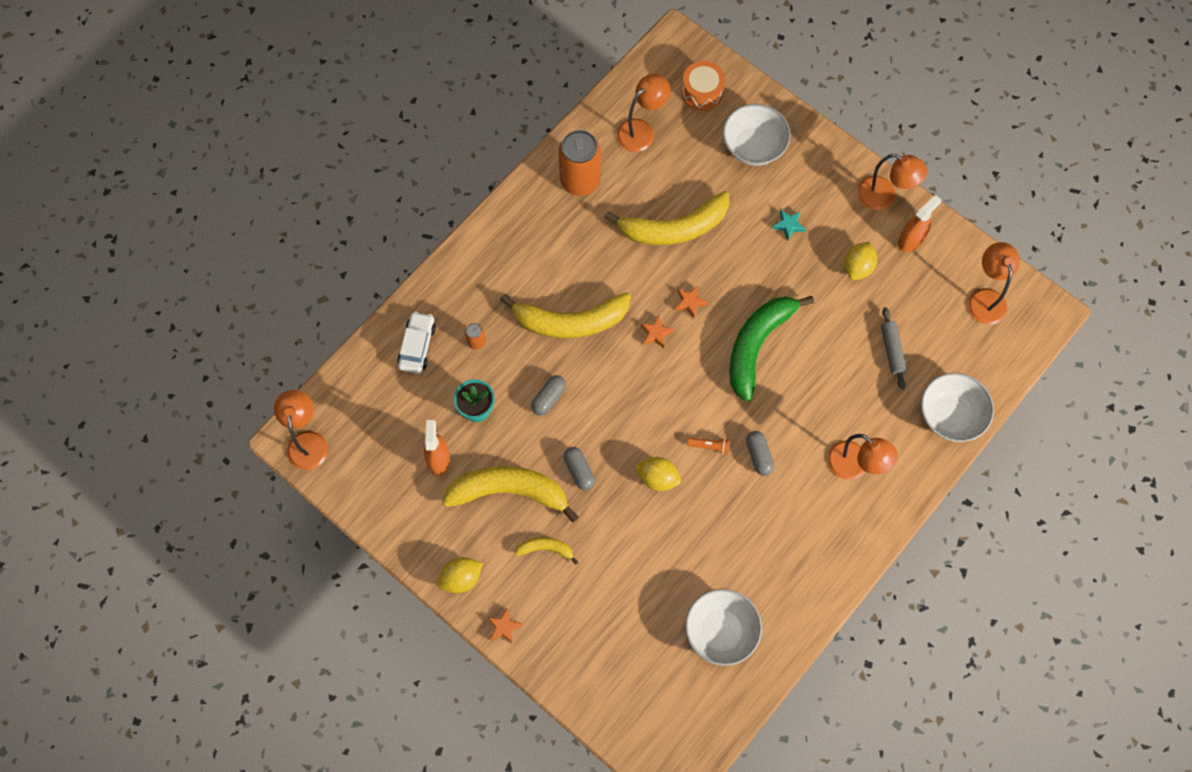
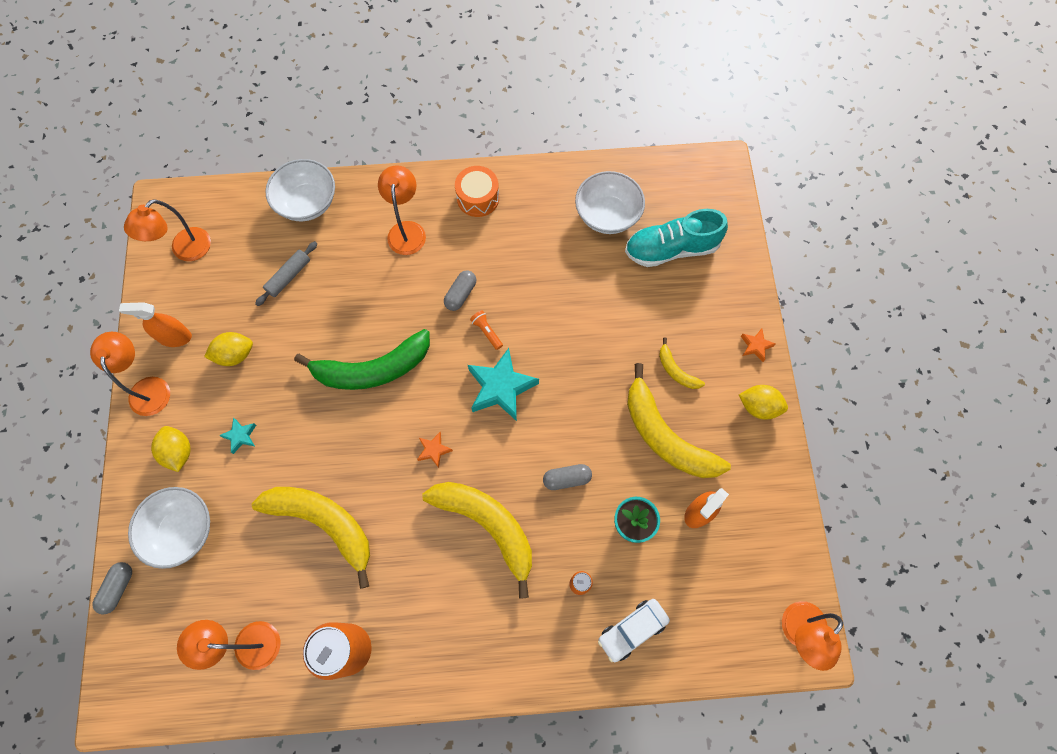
camera: 135 degrees left, 0 degrees up
(579, 471) = (598, 402): grey capsule -> grey capsule (118, 588)
(642, 650) = (671, 249): none -> turquoise shoe
(657, 416) = (501, 387): none -> turquoise star
(657, 478) = (546, 345): yellow lemon -> yellow lemon (178, 452)
(690, 302) = (382, 449): orange star -> none
(702, 92) = (158, 628): orange drum -> orange drum (478, 198)

